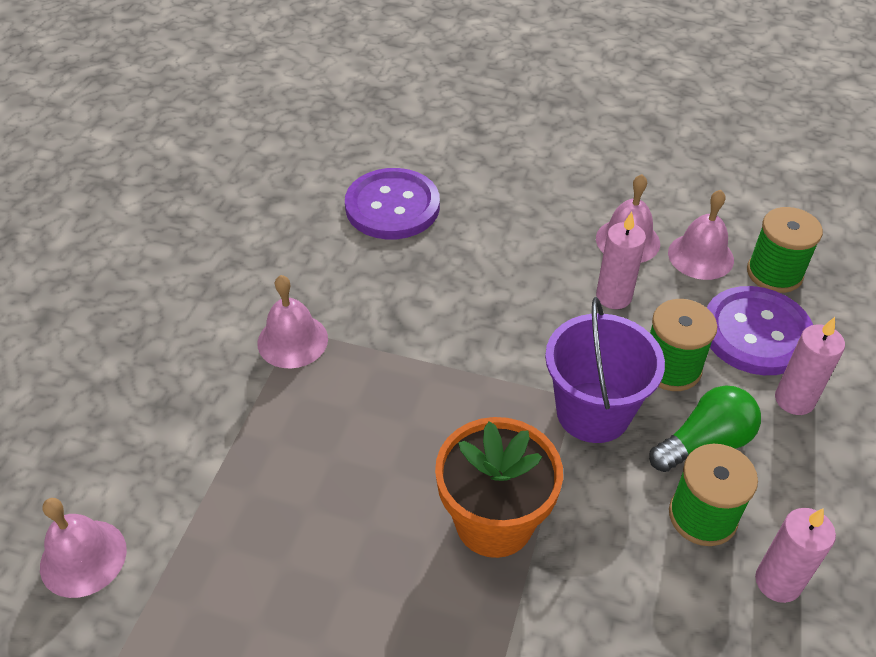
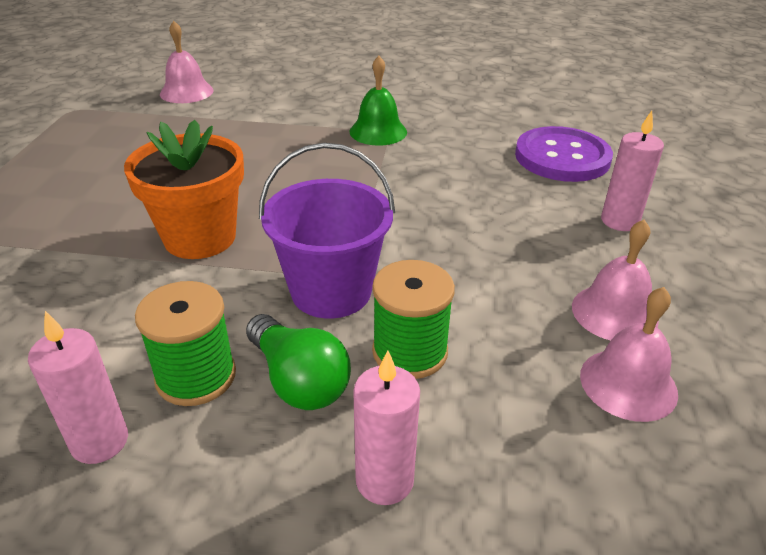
camera: 80 degrees right, 10 degrees down
(292, 340) = (378, 131): pink bell -> green bell
(613, 296) = (509, 302): pink candle -> pink candle (619, 221)
(756, 333) = (500, 441): purple button -> none
(774, 273) = (641, 472): green spool -> none

